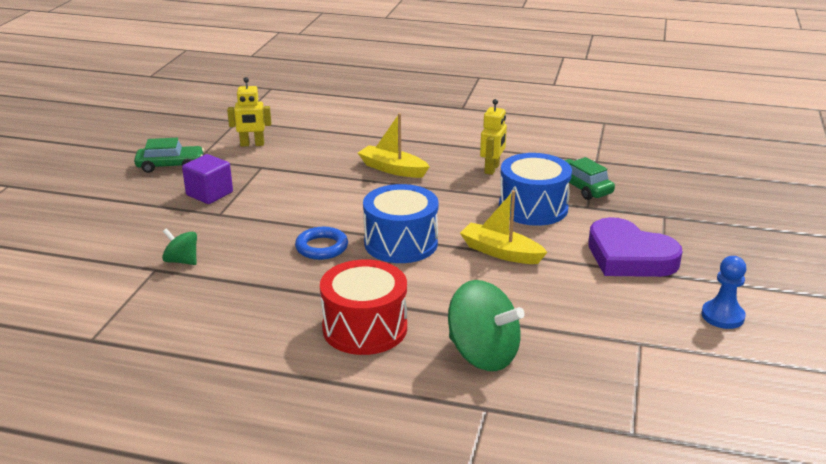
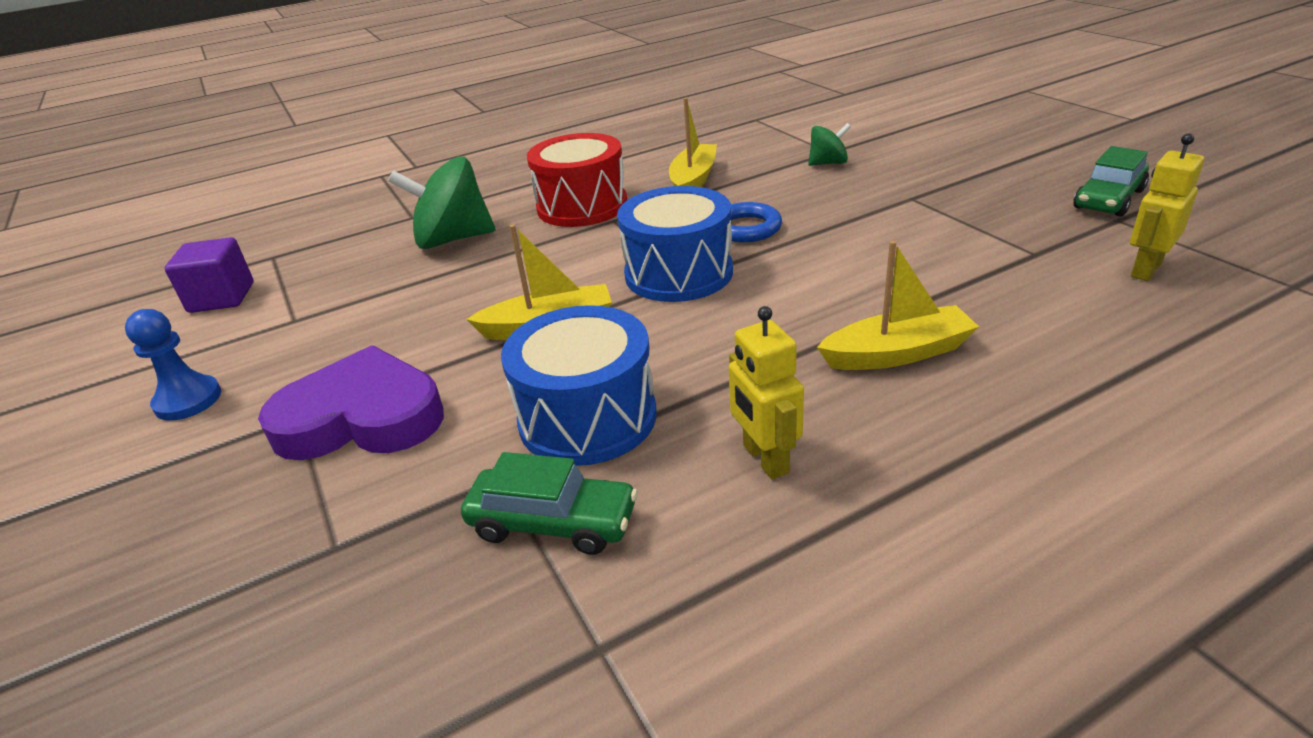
camera: 140 degrees right, 5 degrees up
(209, 194) = (978, 204): purple cube -> purple cube (222, 298)
(266, 303) = (693, 180): none -> yellow boat

